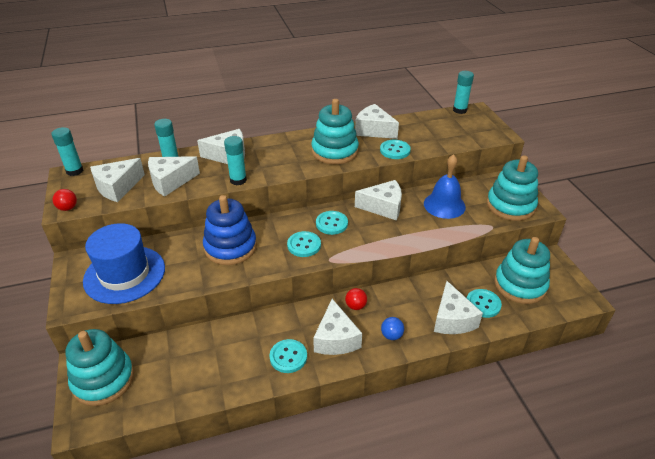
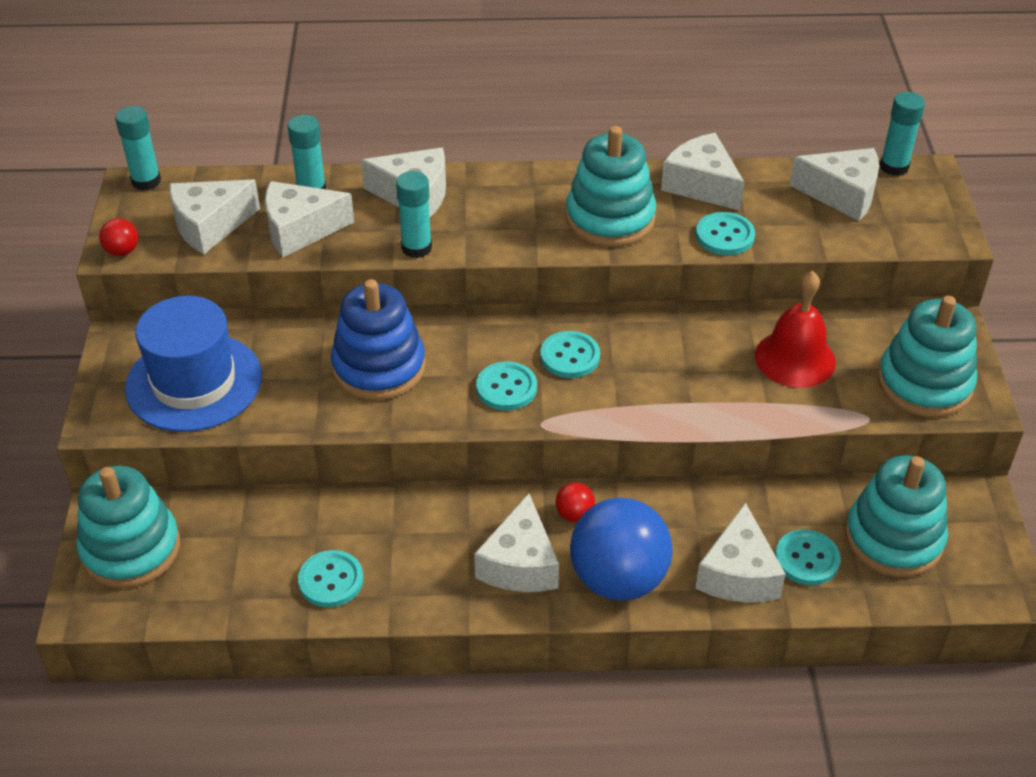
camera: 15 degrees right, 5 degrees up
(288, 357) = (430, 577): turquoise button -> turquoise button (331, 580)
(383, 207) = (677, 341): white cheese -> white cheese (842, 194)
(391, 335) = (618, 579): blue ball -> blue ball, size x2.45
(444, 205) = (795, 358): blue bell -> red bell

